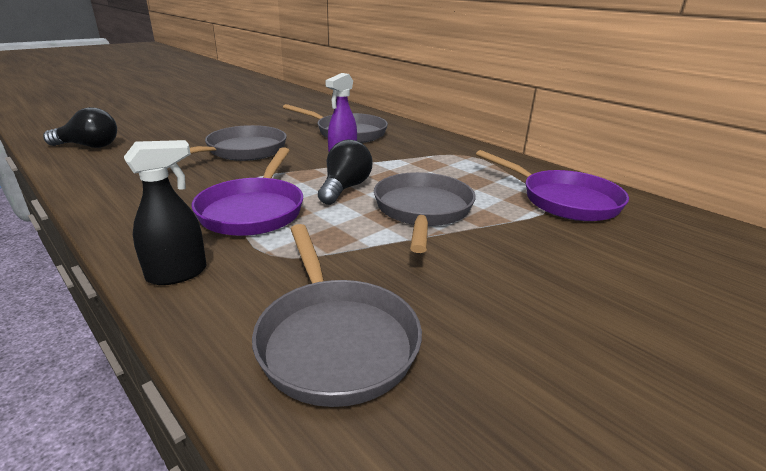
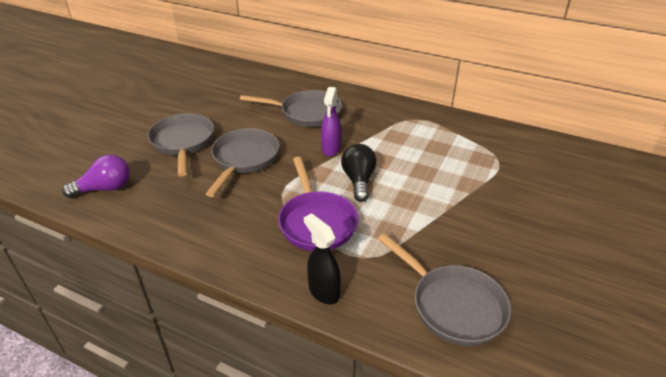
camera: 20 degrees left, 10 degrees up
(89, 146) = (105, 188): black light bulb -> purple light bulb
(178, 273) = (323, 291): black spray bottle -> black spray bottle turned 75 degrees counterclockwise
(422, 211) = (426, 189): grey pan -> grey pan (183, 143)
(563, 200) = (504, 152): purple pan -> none

